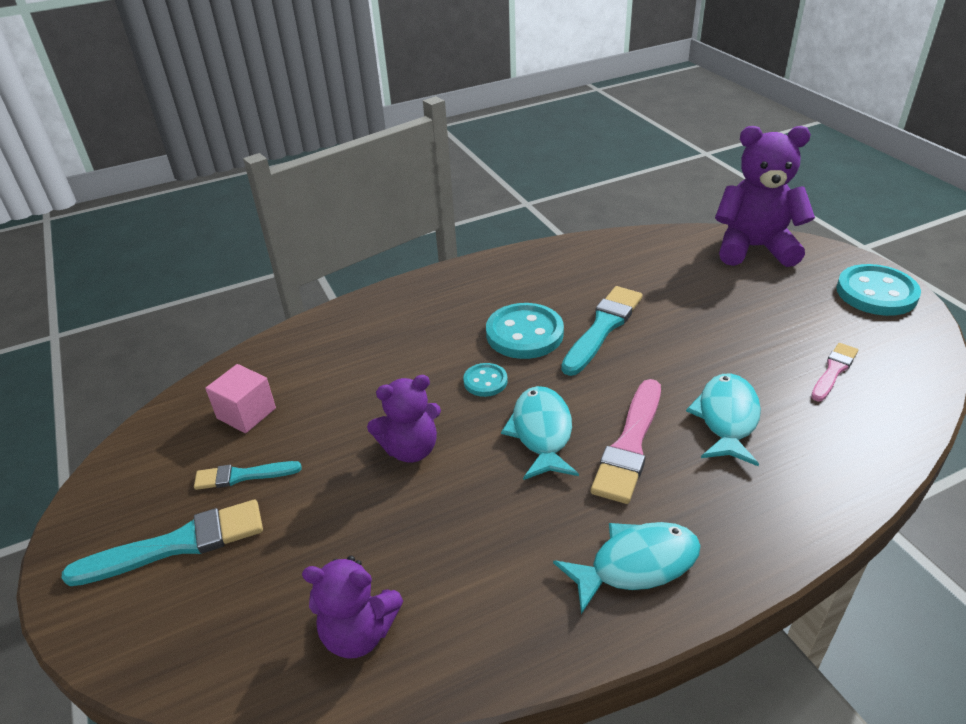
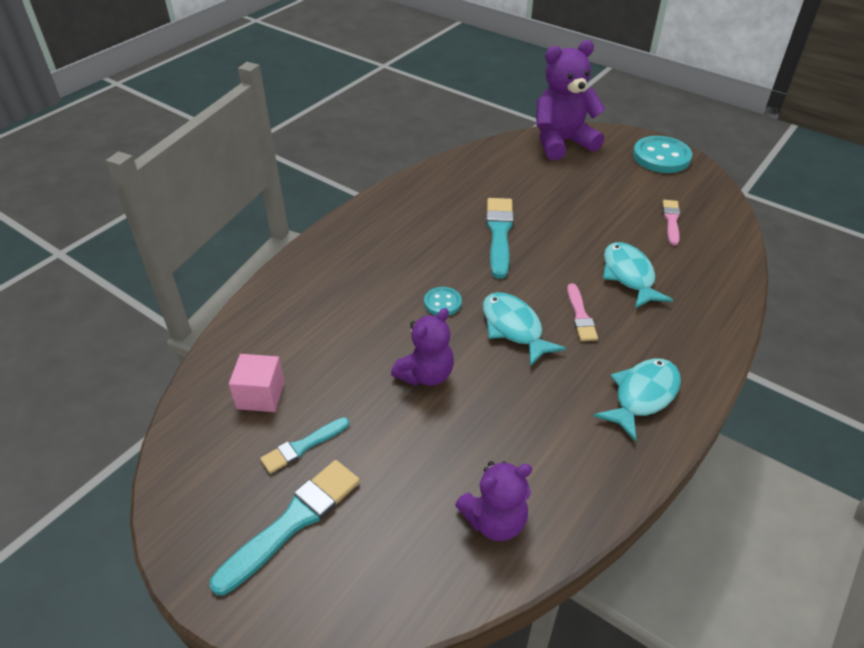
camera: 30 degrees left, 5 degrees up
(524, 334) = (444, 256): turquoise button -> none
(630, 445) = (580, 316): pink brush -> pink brush, size x0.60

